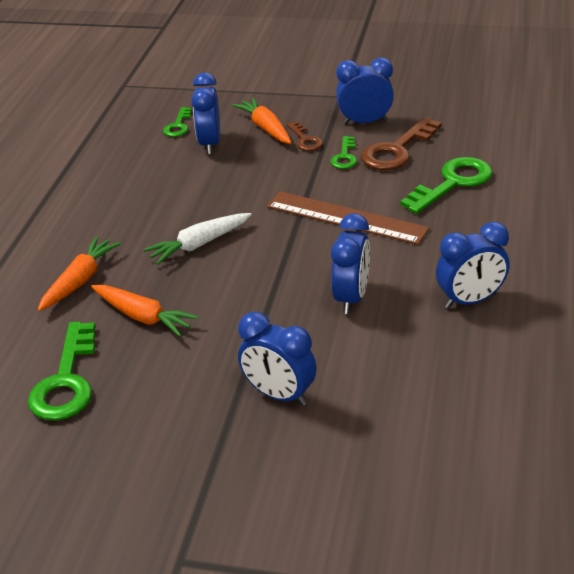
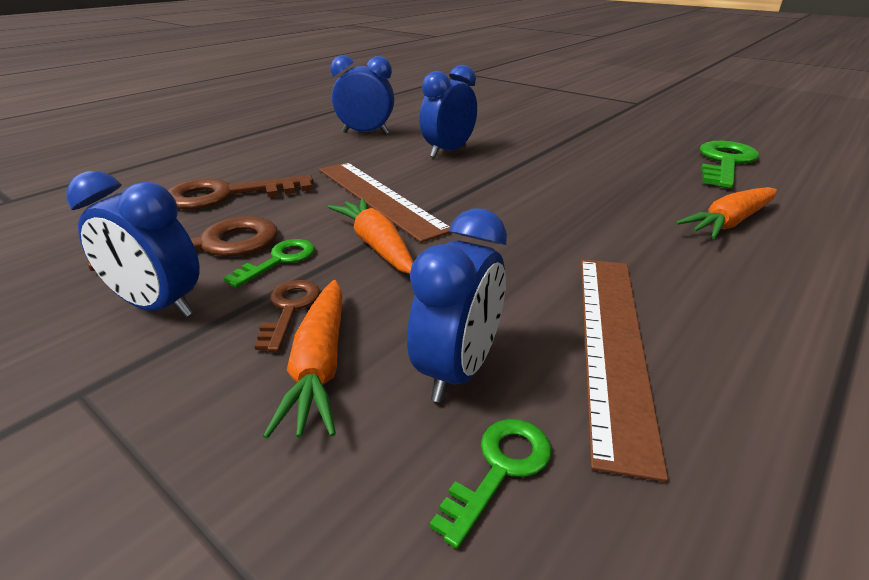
camera: 155 degrees left, 5 degrees down
(143, 317) = (649, 181): orange carrot -> orange carrot (376, 245)
(149, 173) = (612, 344): none -> brown ruler
(199, 244) = (565, 218): white carrot -> none
(279, 395) = (548, 128): blue clock -> none
(453, 183) = (227, 195): green key -> brown key

